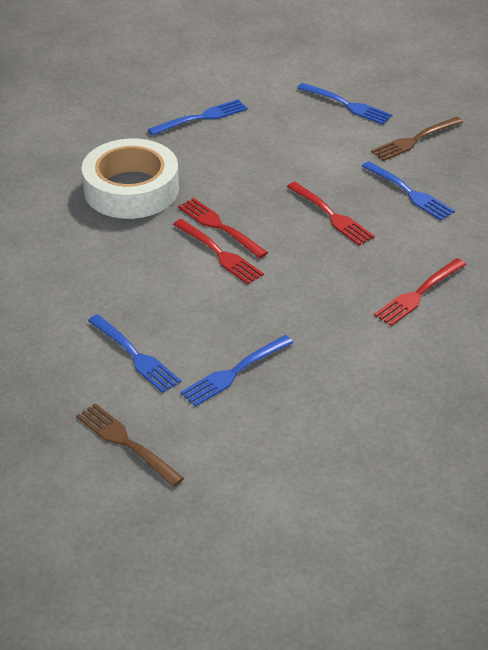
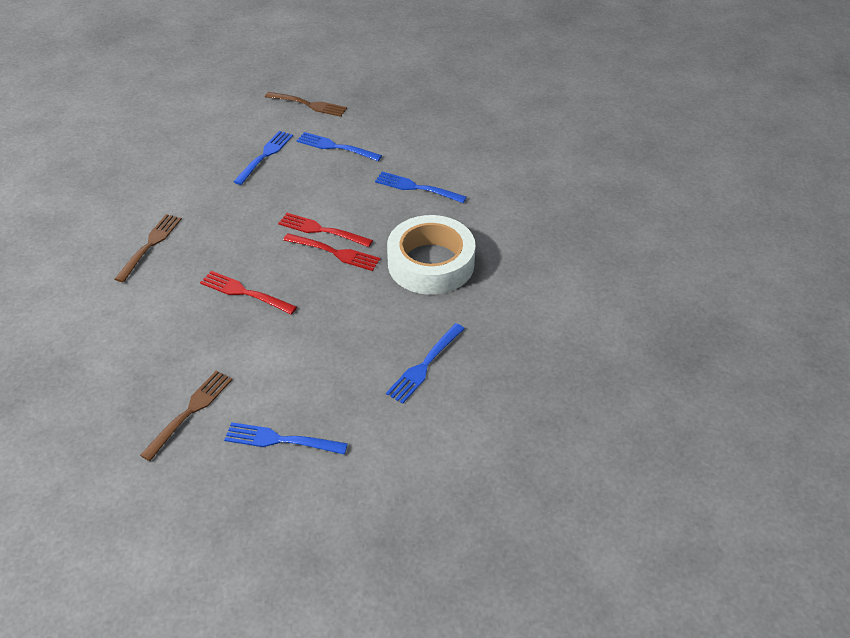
camera: 155 degrees right, 5 degrees up
(409, 192) = (180, 340): blue fork -> blue fork (417, 188)
(418, 294) = (150, 245): red fork -> brown fork

